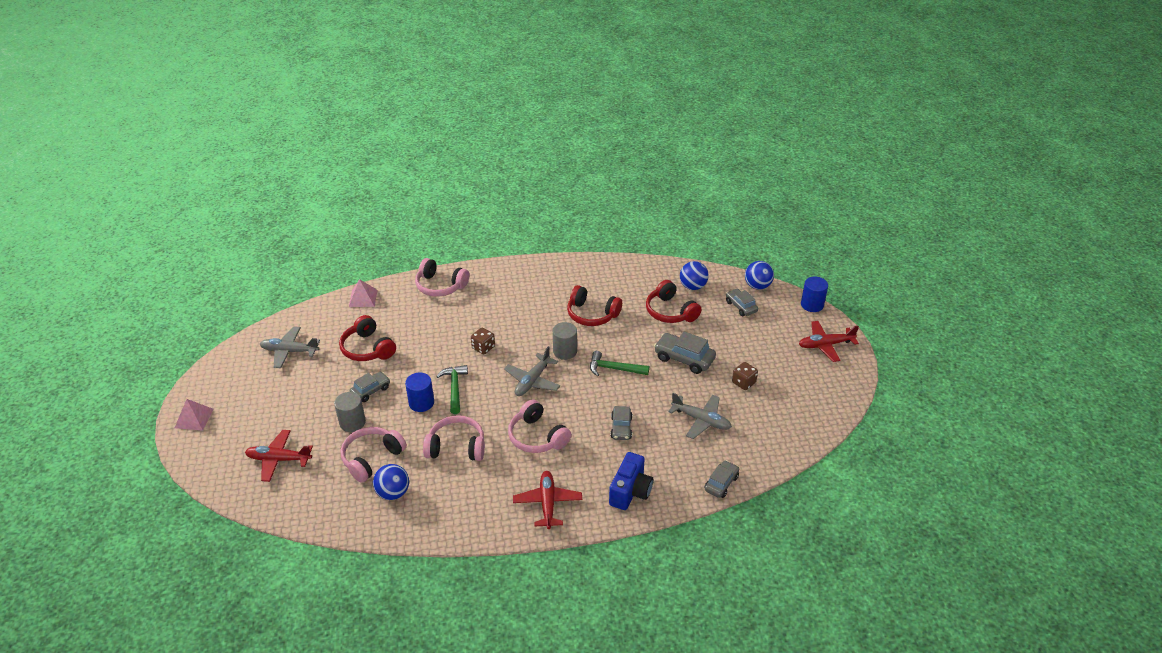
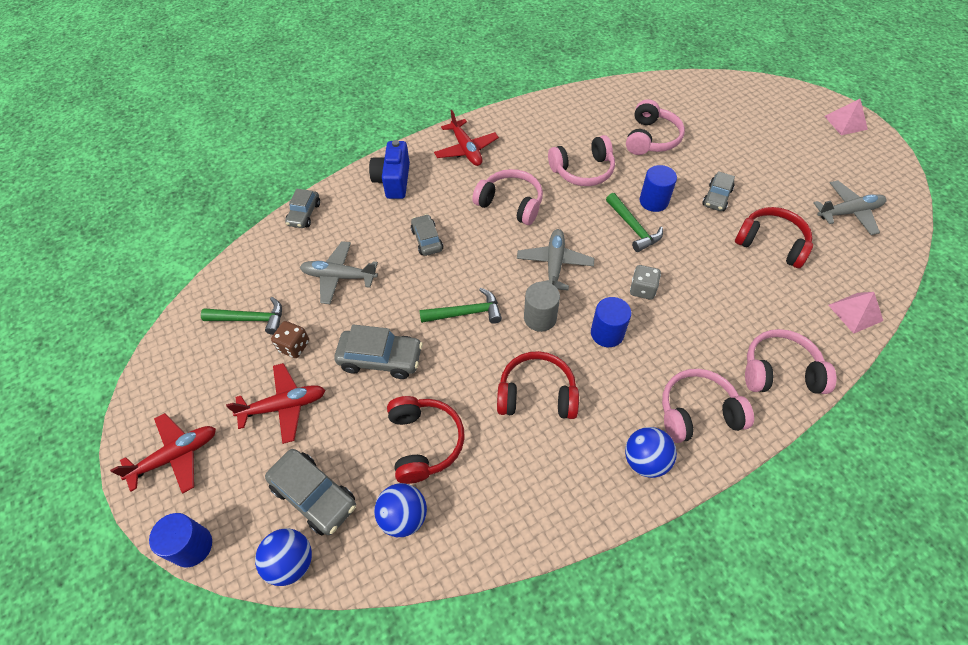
camera: 160 degrees right, 15 degrees up
(279, 459) = (729, 114): red plane -> red plane (284, 406)
(352, 422) = (701, 162): grey cylinder -> none
(393, 493) = (606, 119): blue ball -> blue ball (645, 460)
(483, 347) = (642, 289): brown dice -> grey dice
(504, 282) = (697, 412): none -> pink headphones
(527, 331) = (607, 333): none -> blue cylinder
(670, 311) = (424, 442): red headphones -> red headphones turned 45 degrees clockwise
(741, 306) = (314, 496): grey car -> grey car, size x1.54
(774, 409) = (251, 319): none -> green hammer

